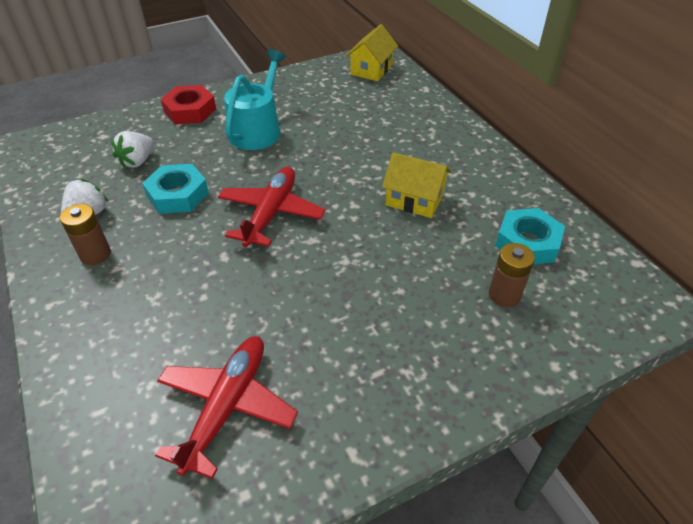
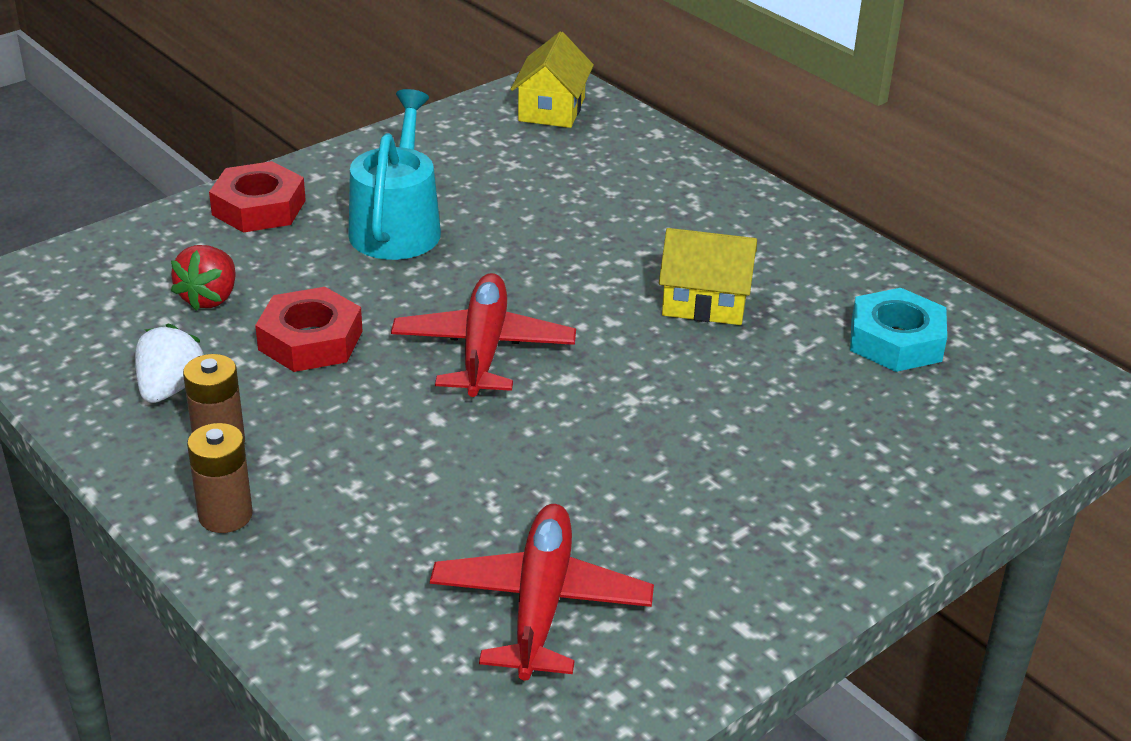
camera: 15 degrees left, 10 degrees down
(137, 161) = (210, 298): white strawberry -> red strawberry
(178, 194) = (310, 340): turquoise nut -> red nut
(504, 295) = (884, 412): brown battery -> brown battery (225, 515)

